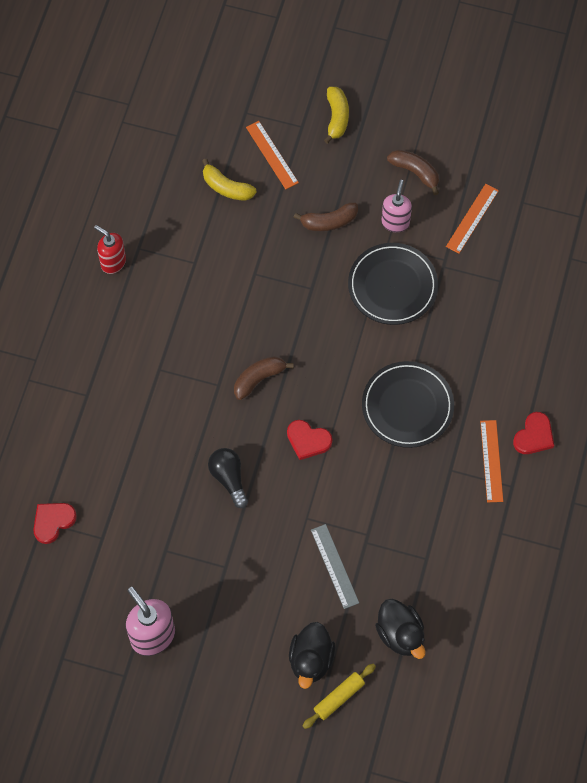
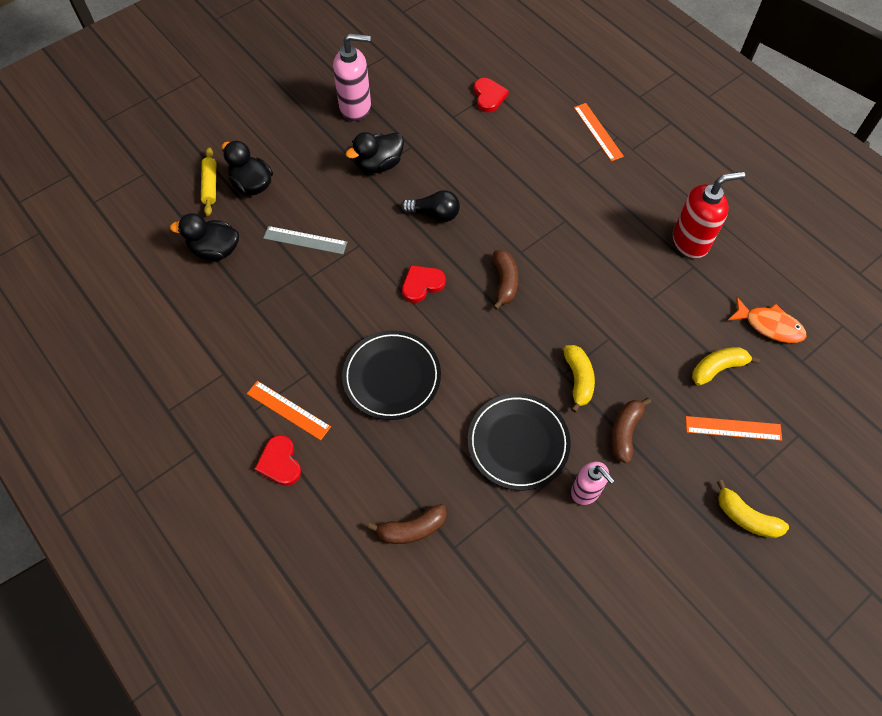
camera: 125 degrees right, 5 degrees down
(113, 262) = (690, 241): red soap dispenser -> red soap dispenser, size x1.52
(159, 170) = (769, 325): none -> orange fish
(207, 564) = (379, 164): none -> black duck
(309, 275) = (578, 379): none -> yellow banana
(415, 172) = (633, 551): brown banana -> brown banana (412, 529)
(472, 218) = (542, 570): orange ruler -> orange ruler (598, 132)

